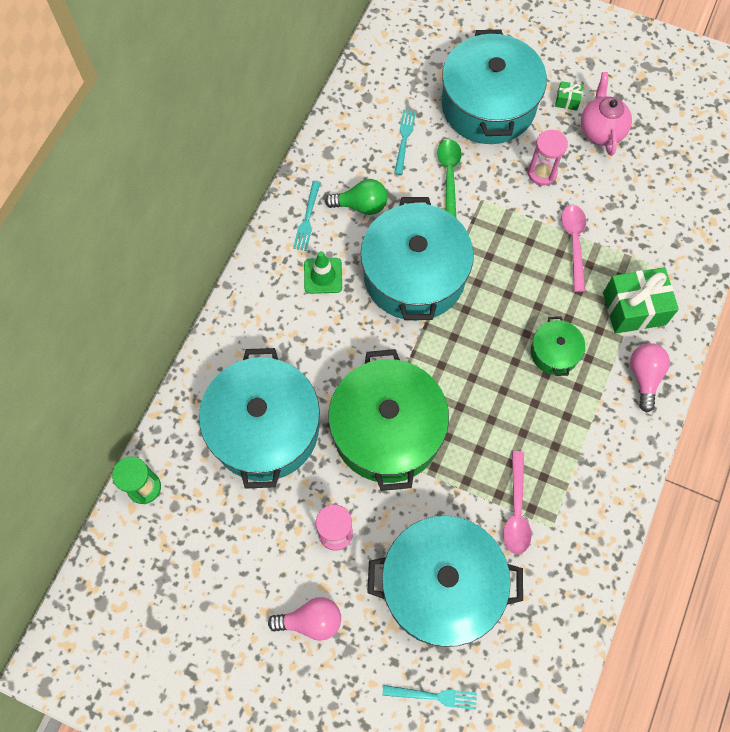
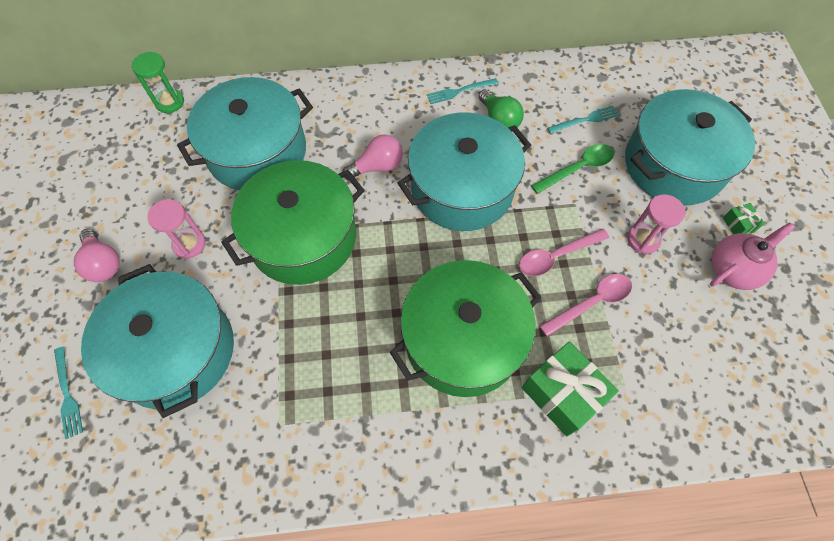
camera: 60 degrees right, 5 degrees down
(323, 276) = (416, 125): green traffic cone -> none
(516, 510) = (280, 382): pink spoon -> pink spoon (556, 256)
(554, 352) = (463, 339): green pot -> green pot, size x2.17
(644, 377) = (492, 441): pink light bulb -> pink light bulb (377, 166)

